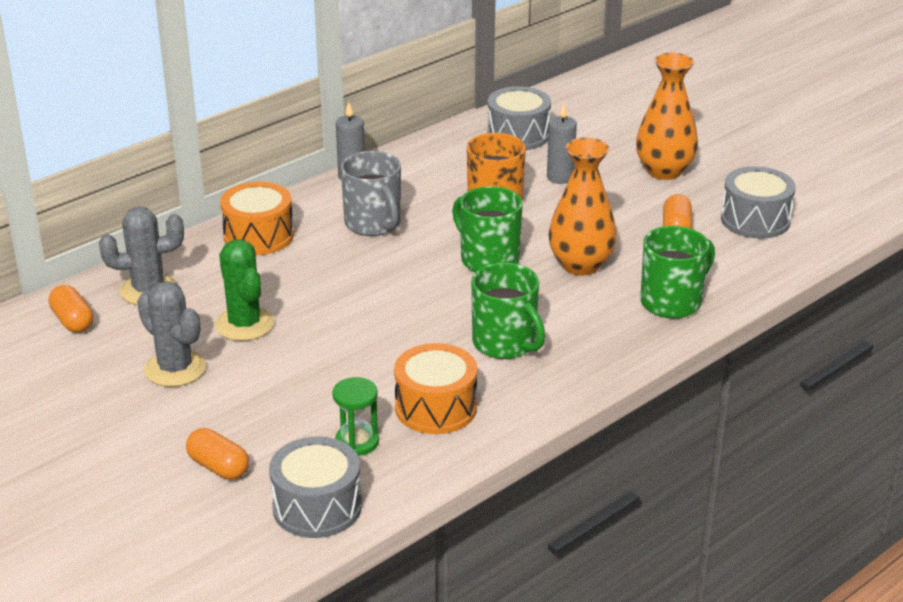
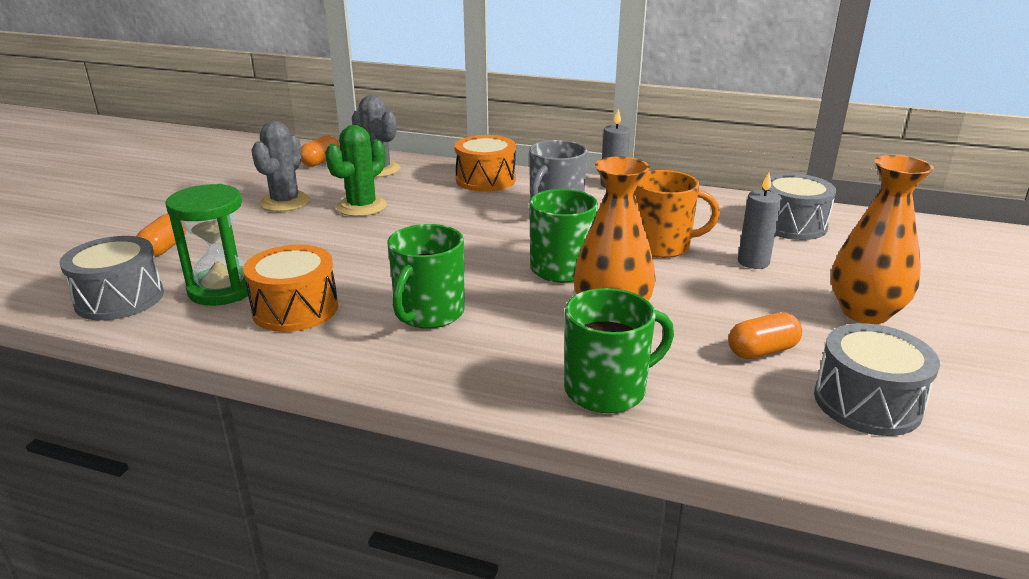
camera: 60 degrees right, 5 degrees down
(357, 442) = (223, 289): green hourglass -> green hourglass, size x1.60
(672, 302) = (607, 390): green mug -> green mug turned 45 degrees counterclockwise

